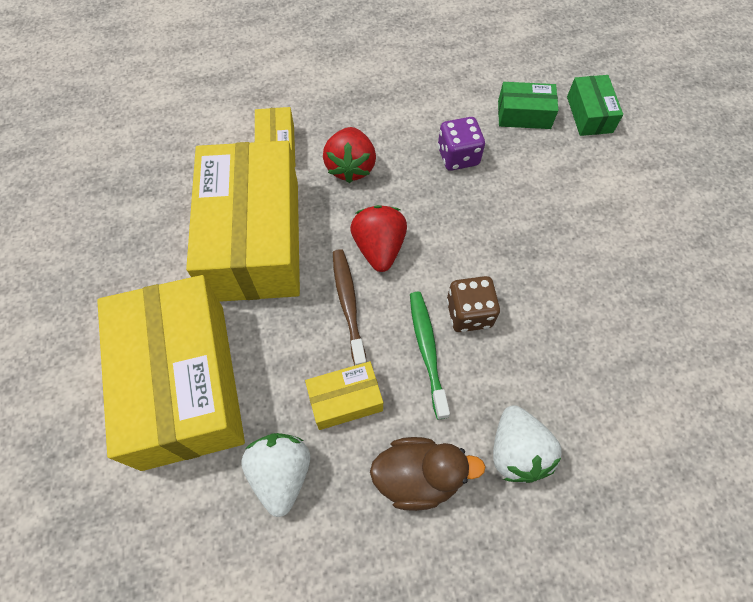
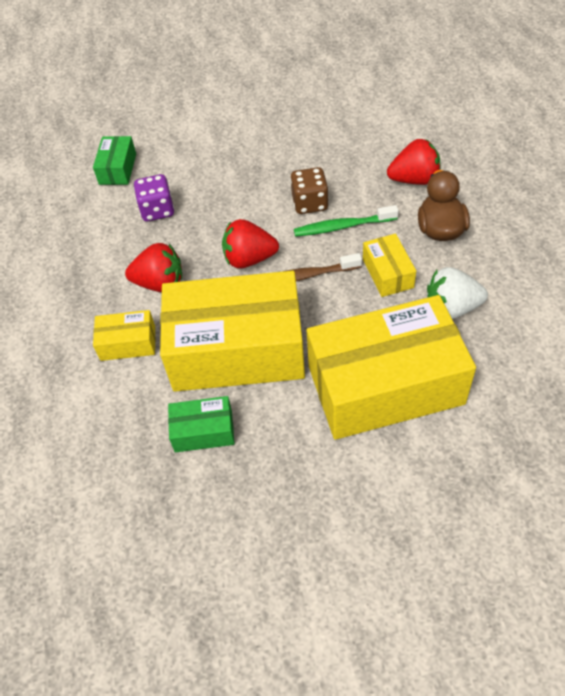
camera: 85 degrees left, 10 degrees down
(517, 451) = (414, 180): white strawberry -> red strawberry
(589, 114) = (124, 131): green box -> green box (203, 431)

